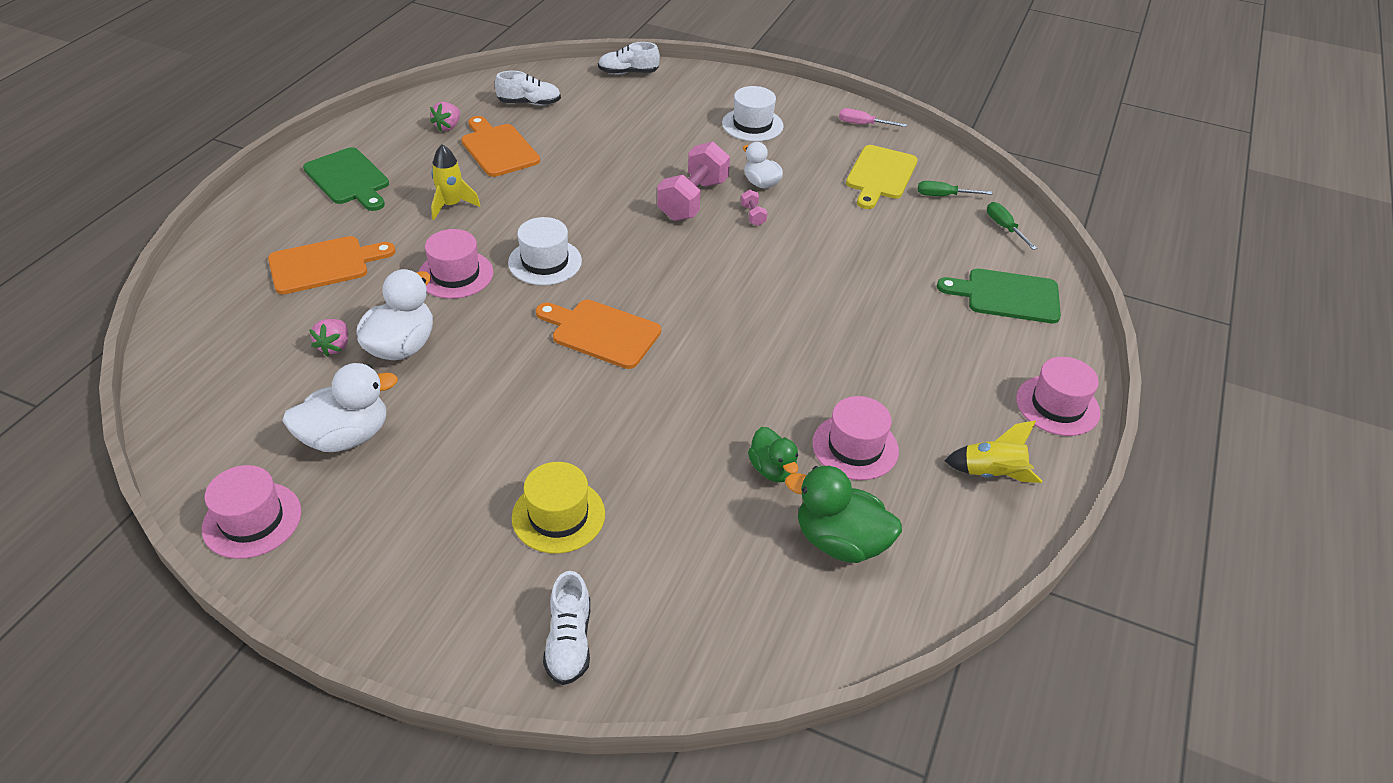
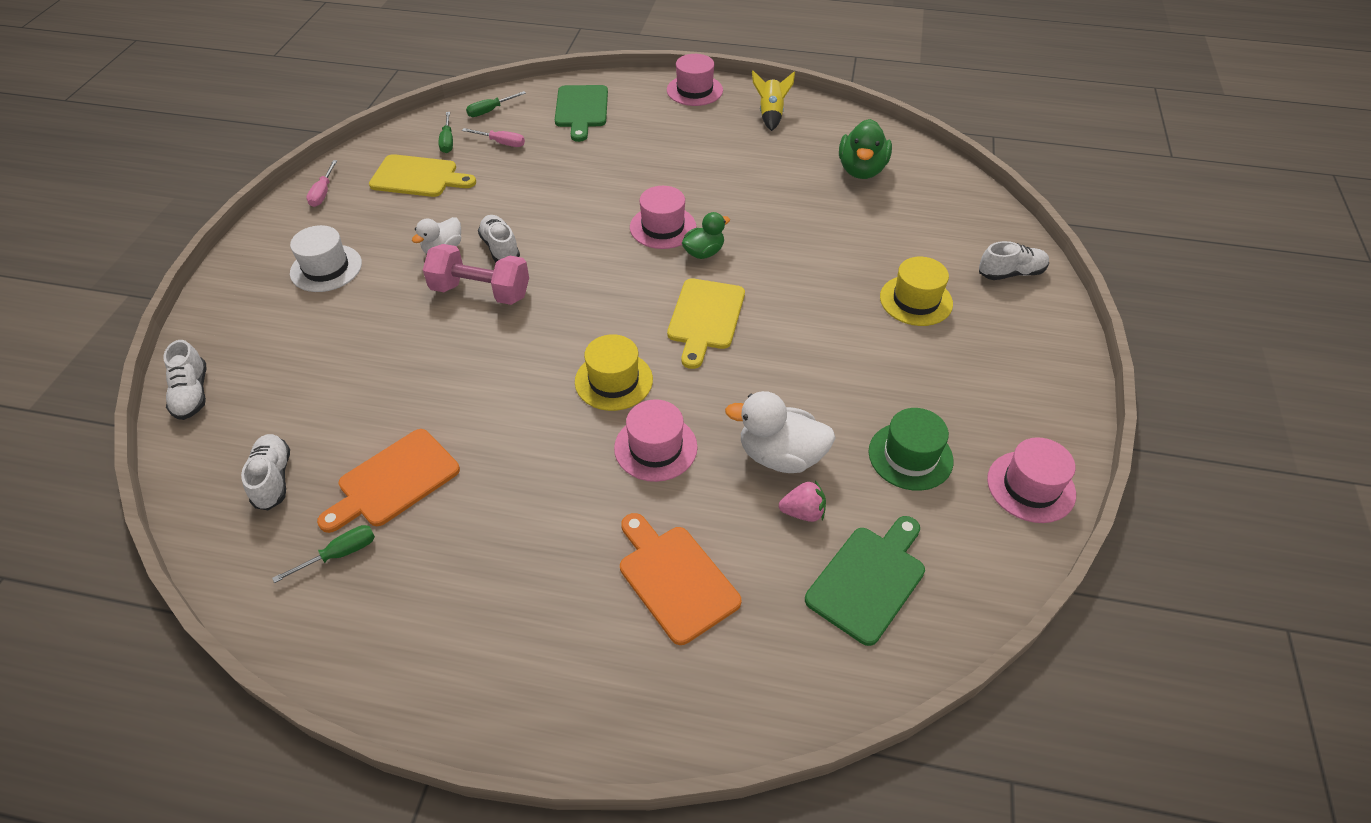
camera: 100 degrees left, 5 degrees up
(346, 437) = (910, 456): white duck -> green hat
(349, 179) = (487, 627): green cutting board -> green cutting board (868, 580)
(448, 126) = (340, 554): pink strawberry -> green screwdriver
(451, 205) = (528, 491): yellow rocket -> none
(545, 262) = (613, 381): white hat -> yellow hat
(601, 333) = (705, 318): orange cutting board -> yellow cutting board
(753, 215) = (500, 248): pink dumbbell -> white shoe
(772, 469) = (815, 204): green duck -> green duck (704, 252)
(855, 447) = (775, 169): pink hat -> pink hat (663, 227)
(937, 230) = (501, 143): none -> pink screwdriver

